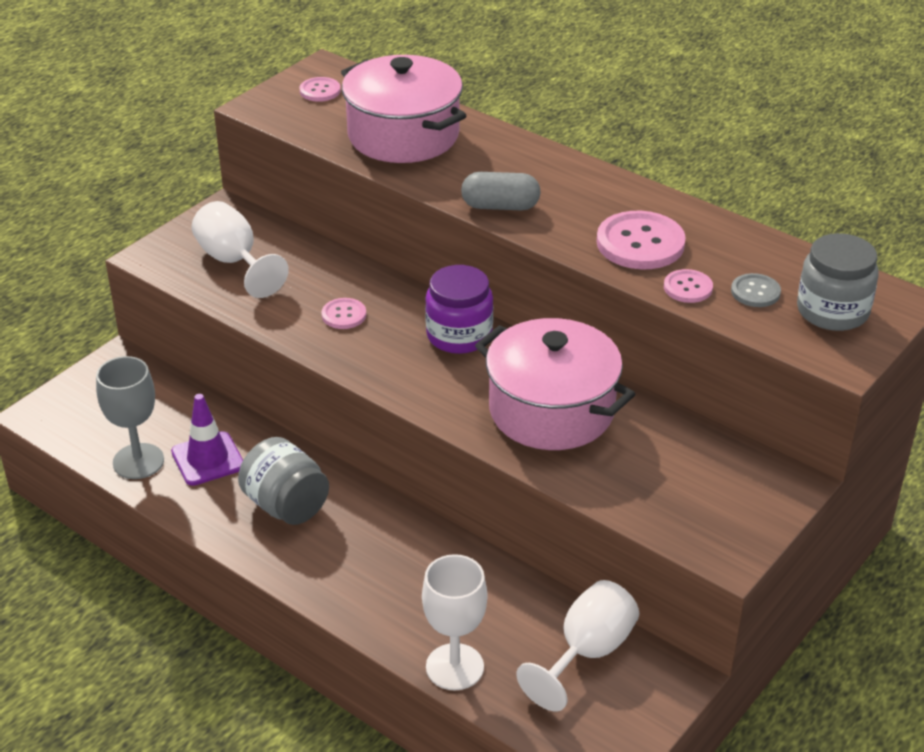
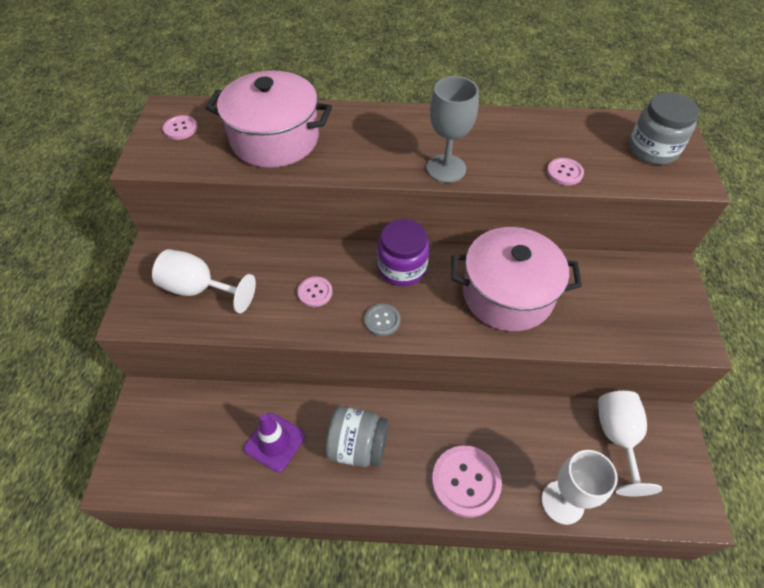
camera: 35 degrees left, 15 degrees up
(138, 461) = (227, 475): grey goblet -> grey goblet (446, 168)
(500, 206) = (394, 166): grey capsule -> none
(640, 243) = (504, 153): pink button -> pink button (466, 481)
(755, 292) = (601, 157): grey button -> grey button (382, 320)

